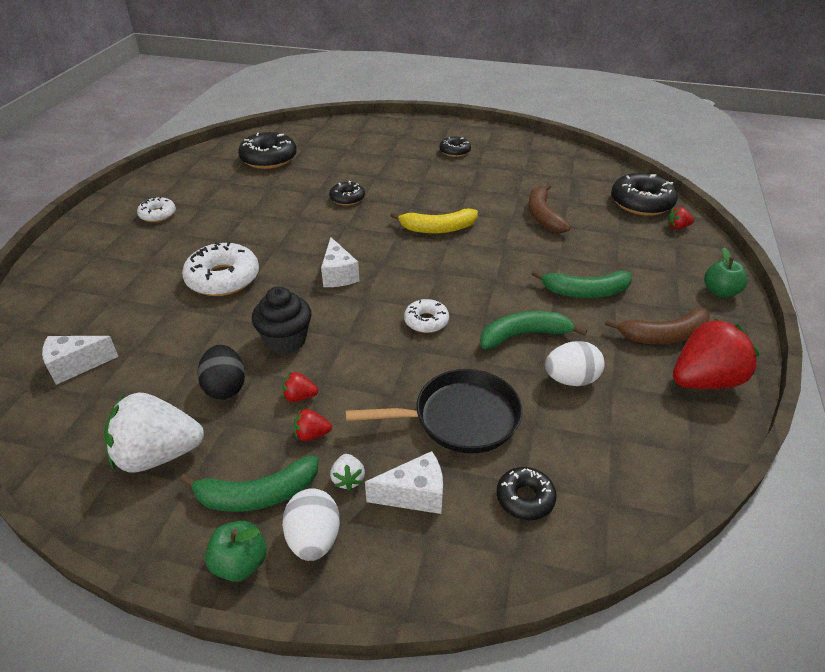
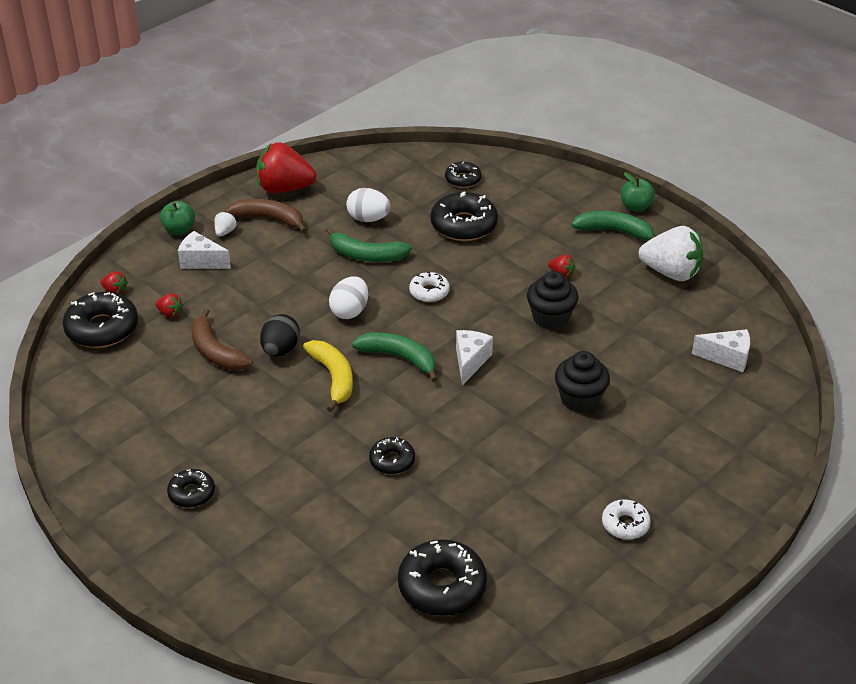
camera: 150 degrees left, 0 degrees up
(223, 278) = (580, 399): white donut -> black cupcake
(225, 387) = (612, 299): black egg -> black egg (280, 350)
(312, 434) = (565, 249): red strawberry -> red strawberry (170, 313)
(314, 539) = (591, 203): white egg -> white egg (350, 311)
(348, 479) = (556, 220): white strawberry -> white strawberry (225, 232)
(414, 495) = (523, 201): white cheese -> white cheese (201, 261)
(438, 228) = (333, 378): yellow banana -> yellow banana turned 45 degrees clockwise
(459, 418) = (464, 225): black pan -> black donut
(543, 216) = (216, 352): brown banana -> brown banana turned 120 degrees clockwise
(585, 292) = (279, 268): green banana -> green banana (399, 358)

